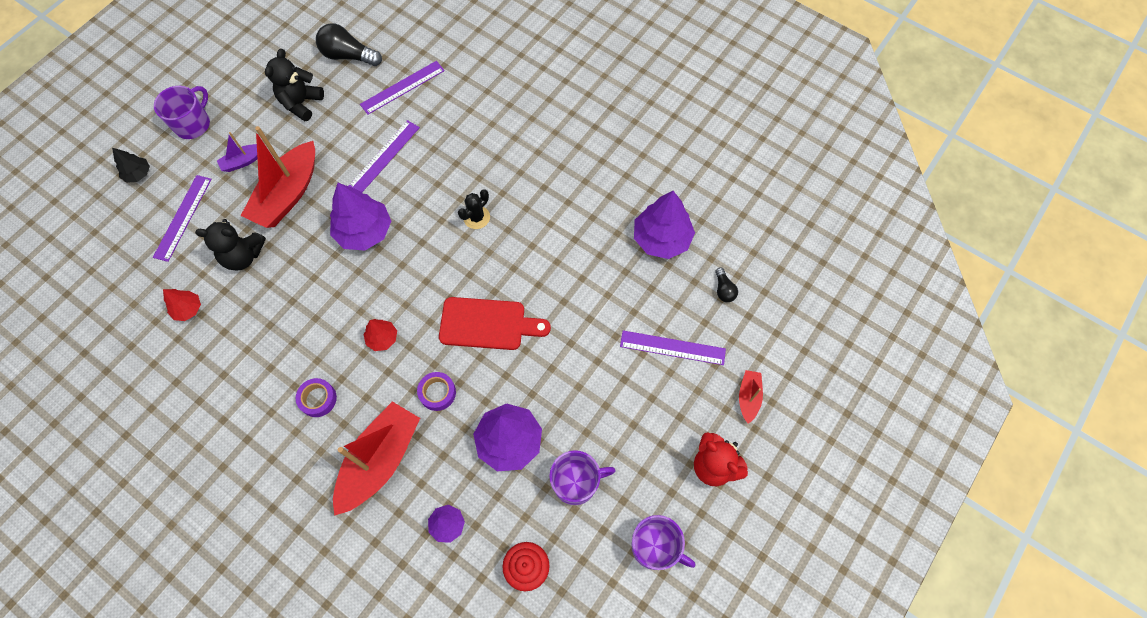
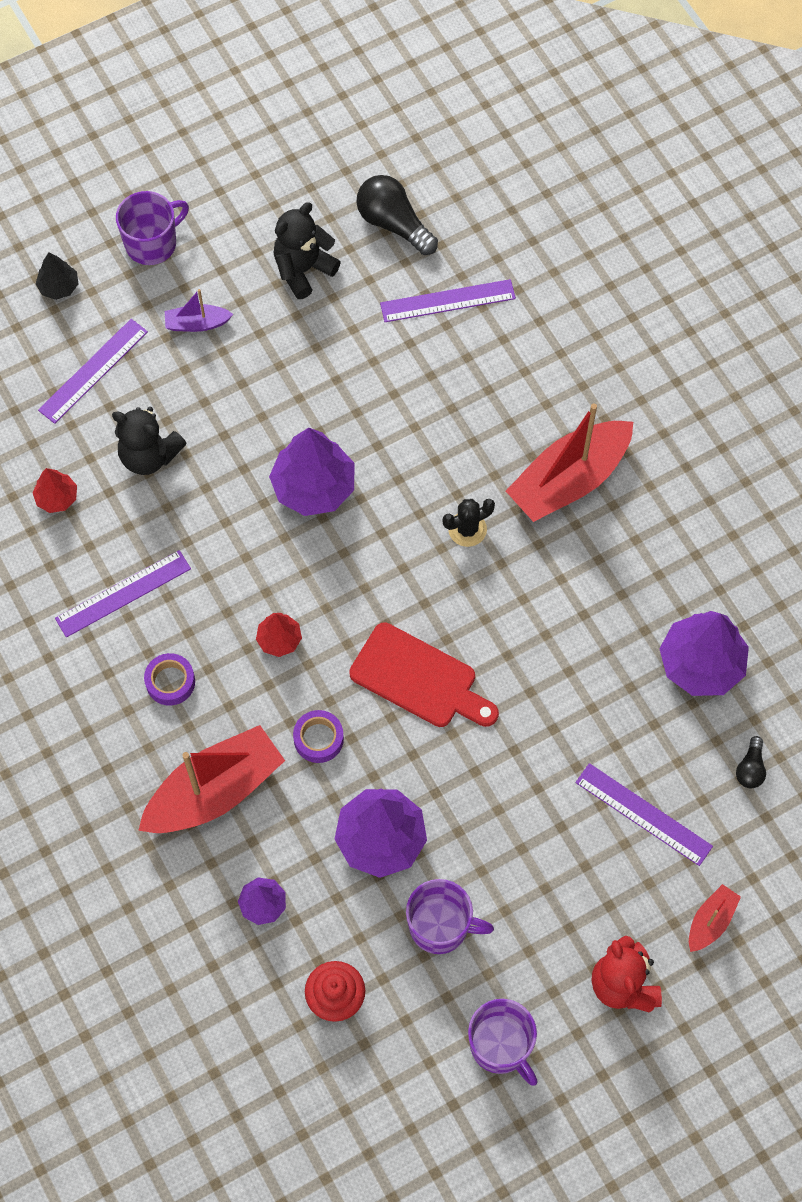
camera: 25 degrees right, 0 degrees up
(288, 194) = (236, 394): red boat -> red boat (569, 480)
(384, 156) = (382, 392): purple ruler -> purple ruler (123, 593)

